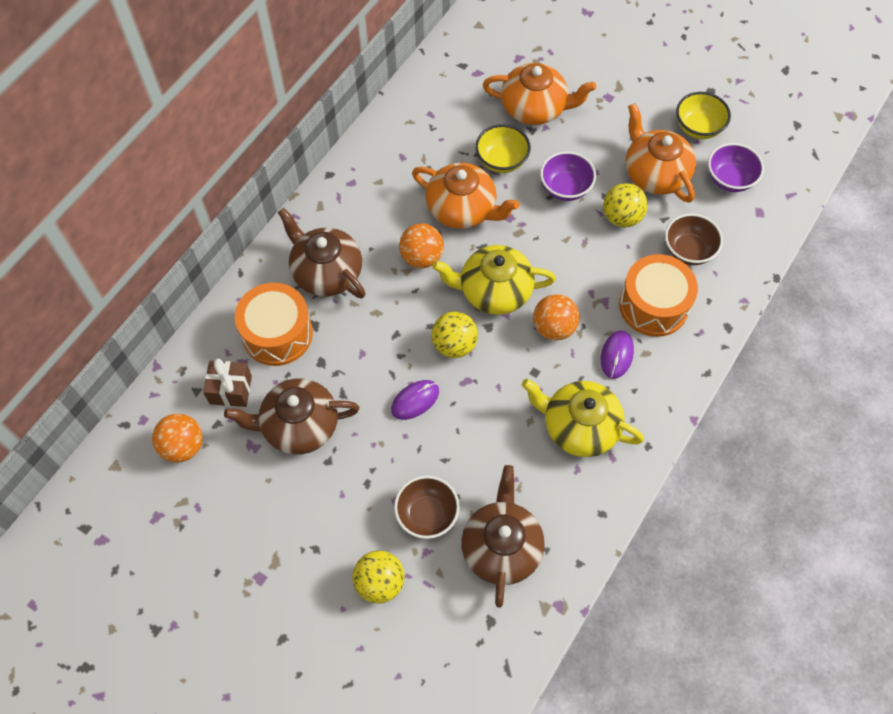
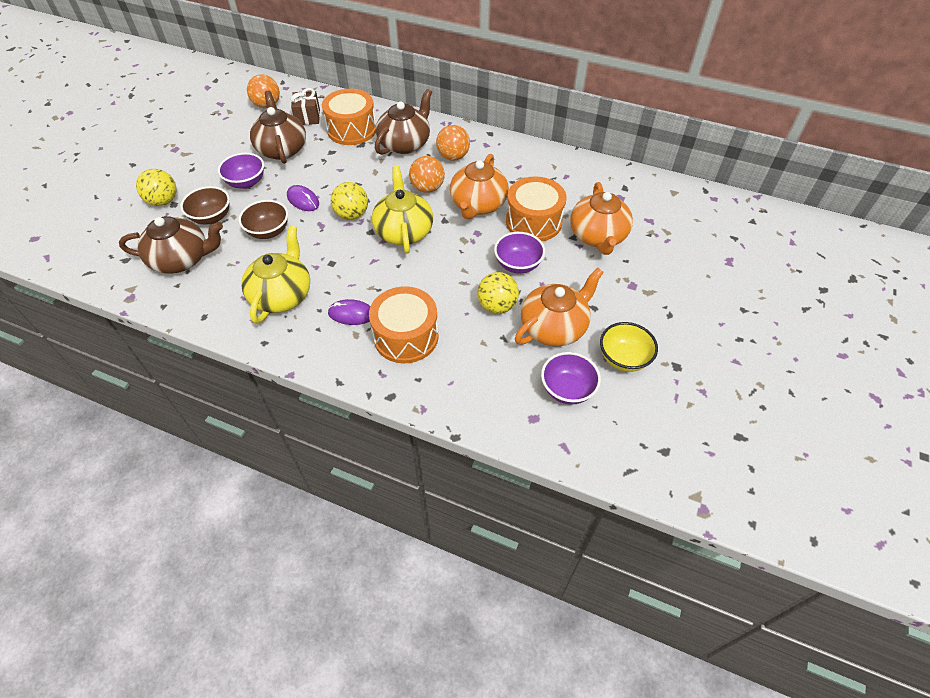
camera: 80 degrees right, 10 degrees down
(363, 472) = (246, 182): none -> purple bowl
(501, 160) = (533, 222): yellow bowl -> orange drum
(554, 327) = (374, 270): orange ball -> orange ball (453, 157)
(688, 250) = (471, 359): brown bowl -> brown bowl (268, 231)

